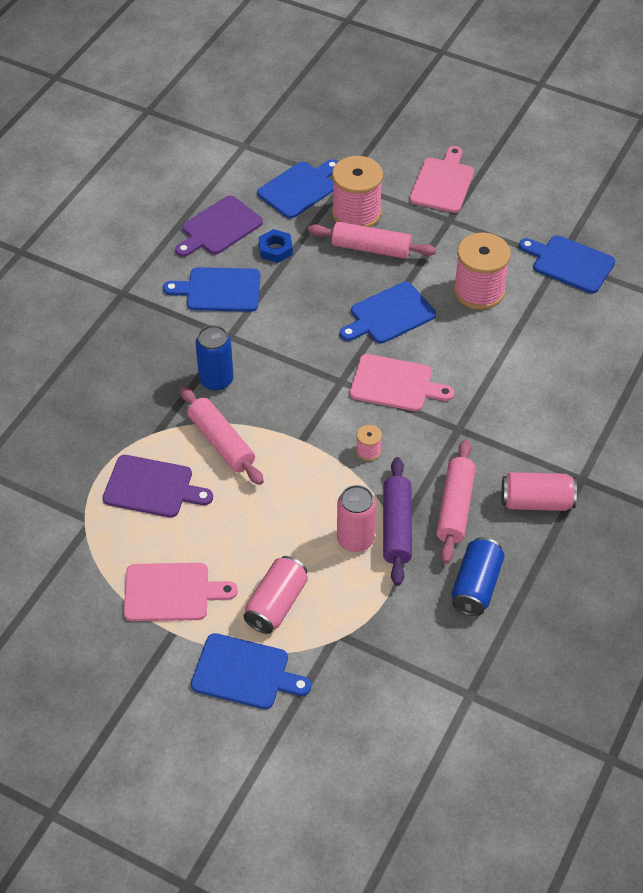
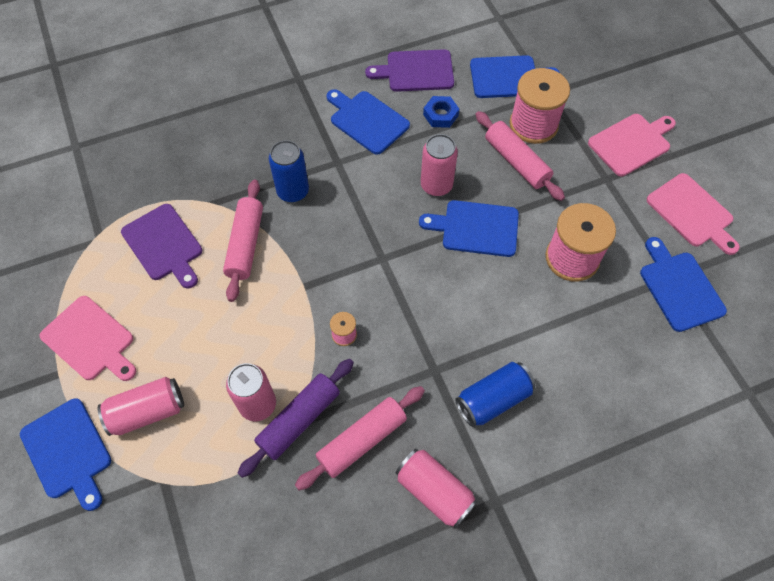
camera: 40 degrees right, 10 degrees up
(327, 303) = (436, 185): none -> pink can
(395, 384) = (422, 292): pink cutting board -> pink cutting board (692, 213)
(476, 586) = (308, 528): blue can -> blue can (493, 399)

